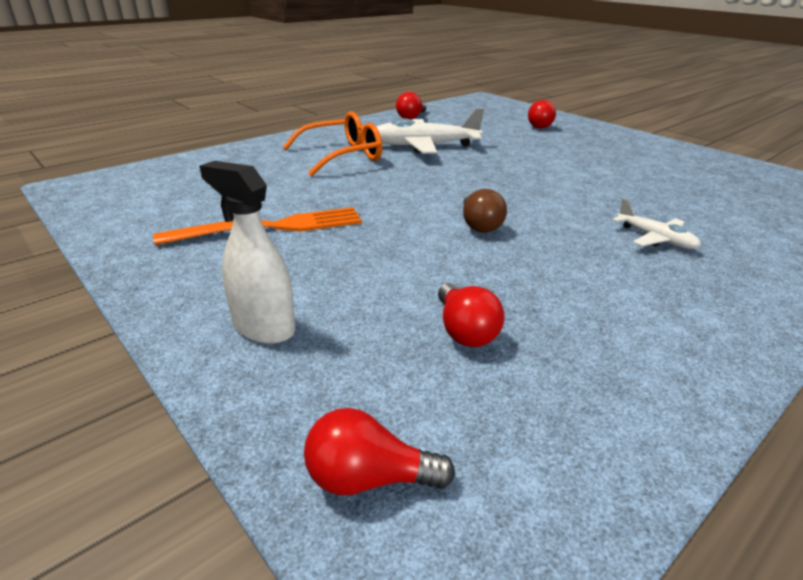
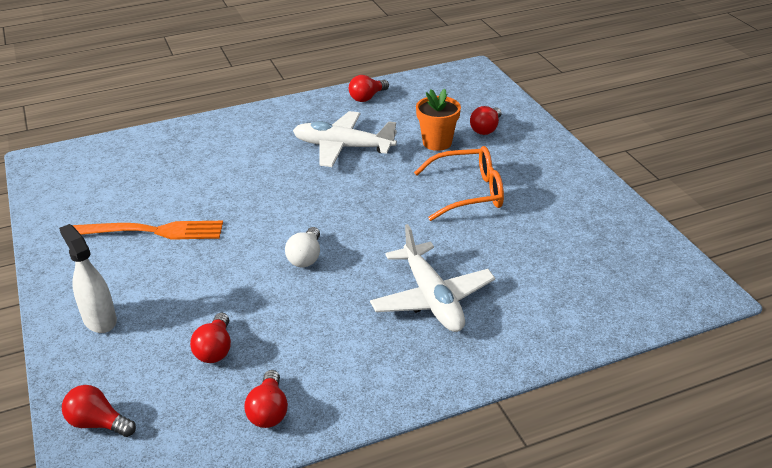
camera: 20 degrees right, 5 degrees up
(341, 156) = (259, 151): orange glasses -> orange glasses (467, 193)
(479, 225) = (306, 257): brown light bulb -> white light bulb
(508, 136) = (437, 142): none -> orange flower pot
(619, 391) = (269, 411): none -> red light bulb
(655, 239) = (432, 298): white plane -> white plane, size x1.86

